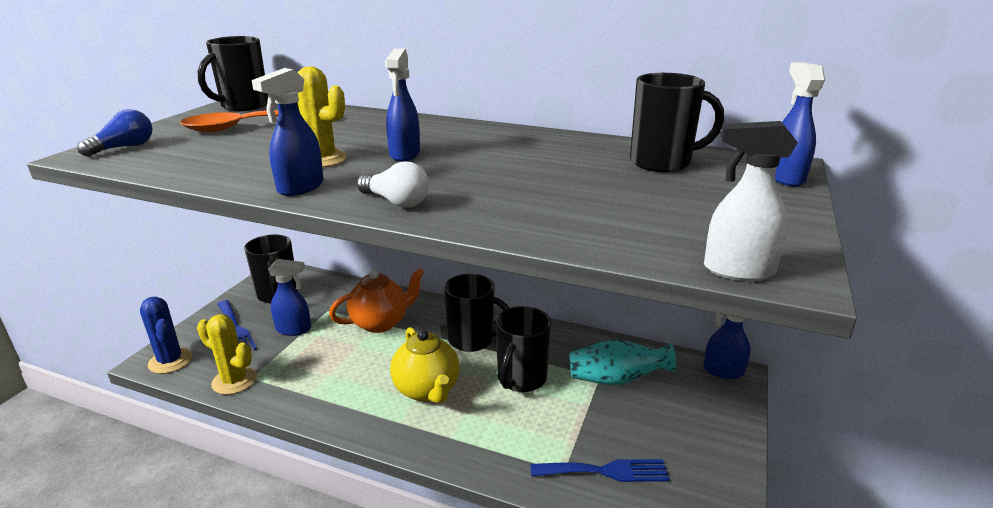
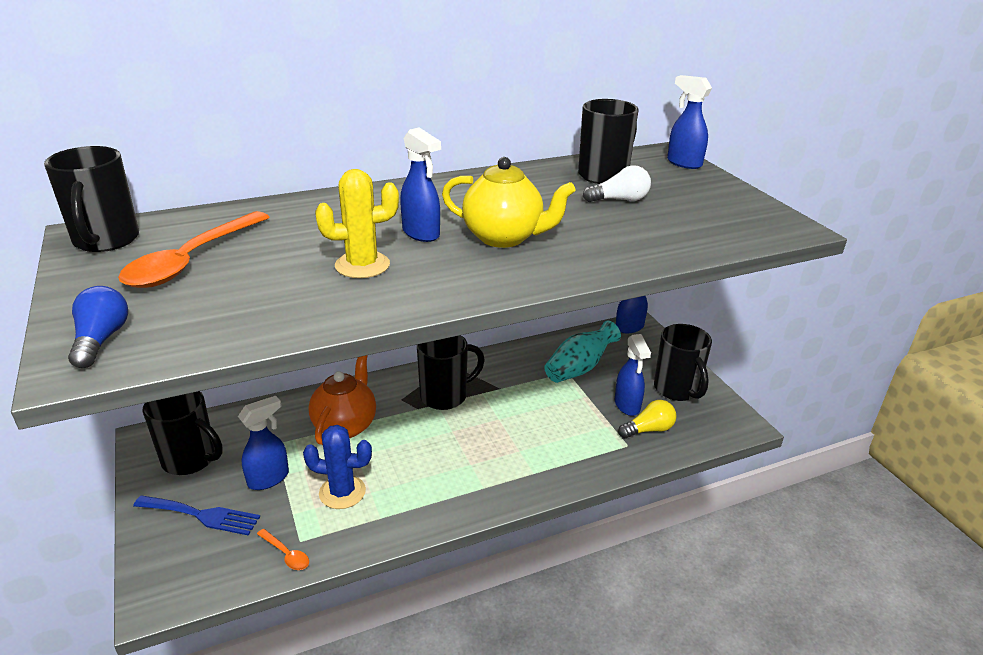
camera: 45 degrees left, 5 degrees up
(170, 361) = (179, 585): blue cactus -> blue cactus (342, 492)
(234, 381) = (286, 554): yellow cactus -> orange spoon
(300, 188) = (413, 297): blue spray bottle -> blue spray bottle (627, 405)
(396, 202) = (514, 275): white light bulb -> white light bulb (619, 200)
(427, 390) = (468, 453): yellow teapot -> yellow teapot (504, 238)
(521, 379) = (521, 404): black mug -> black mug (677, 390)
(605, 471) = (648, 430): blue fork -> yellow light bulb
(737, 270) = (771, 235): white spray bottle -> none

